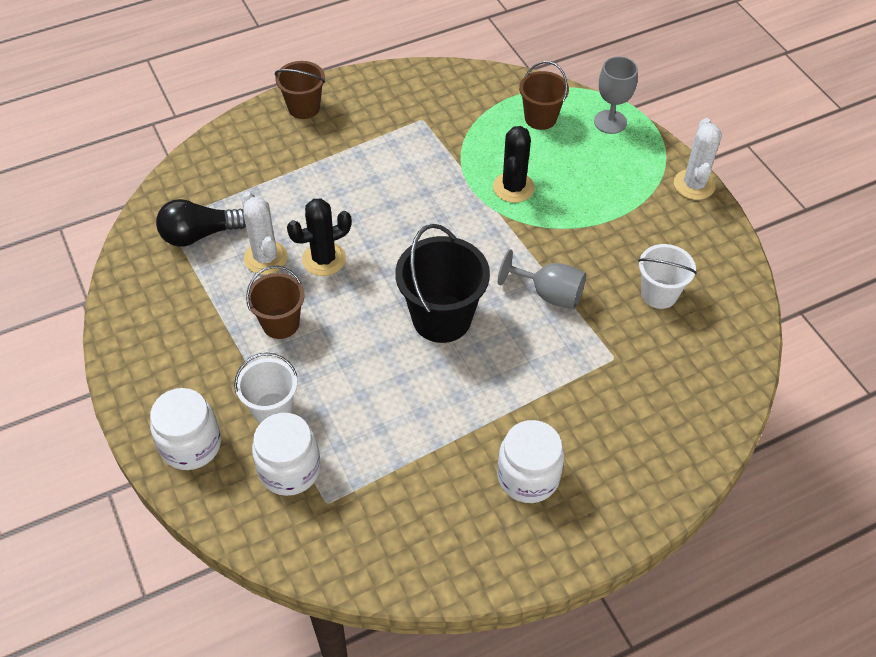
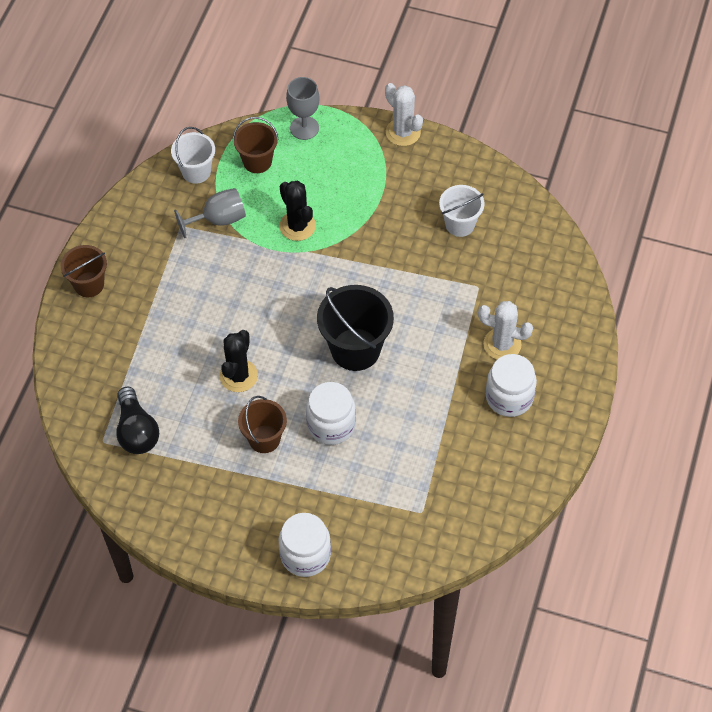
camera: 45 degrees left, 5 degrees up
(199, 235) = (137, 431): black light bulb -> black light bulb turned 45 degrees counterclockwise
(265, 258) = (200, 407): white cactus -> white cactus (502, 344)
(272, 409) = (326, 492): white bucket -> white bucket (196, 171)
(289, 469) = (379, 514): white jar -> white jar (331, 425)
(549, 294) = (399, 279): grey goblet -> grey goblet (218, 220)

